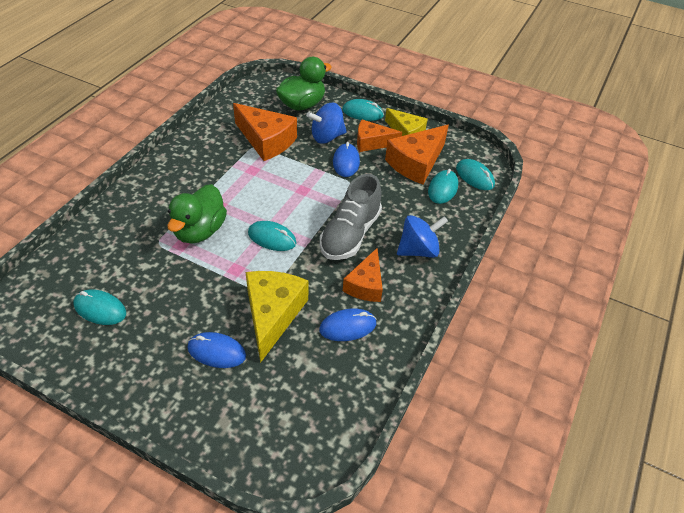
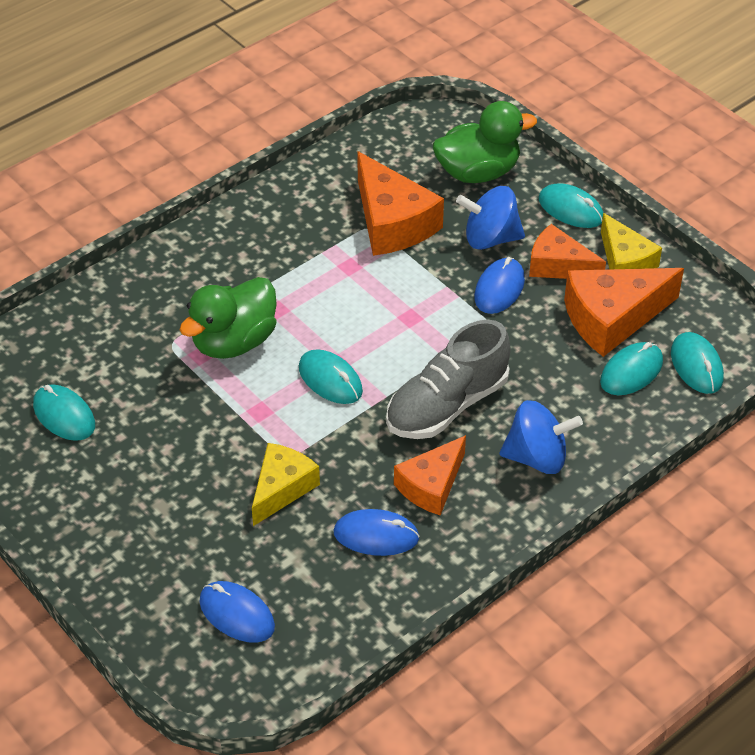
camera: 25 degrees right, 0 degrees up
(216, 352) = (188, 515): blue mouse -> blue mouse (237, 614)
(272, 314) = (282, 488): yellow cheese -> yellow cheese, size x0.65

